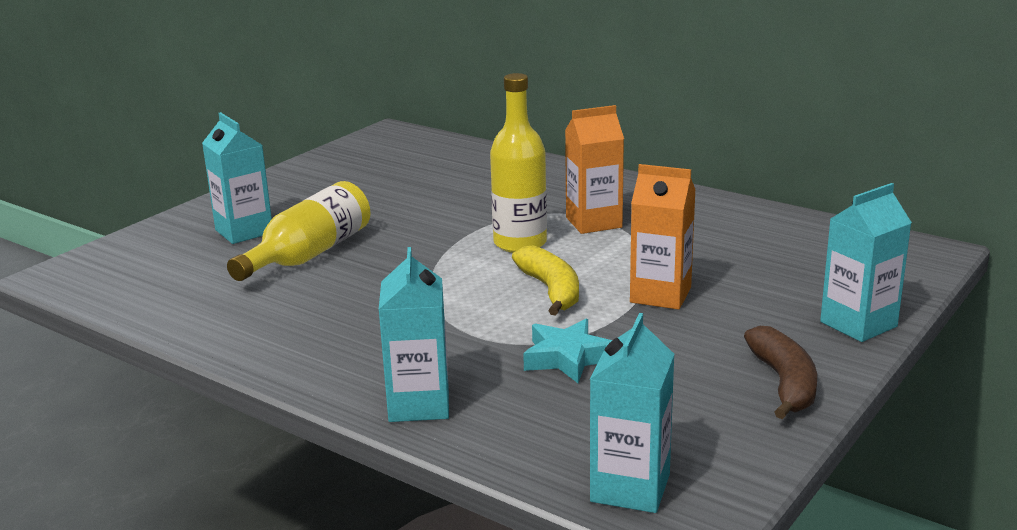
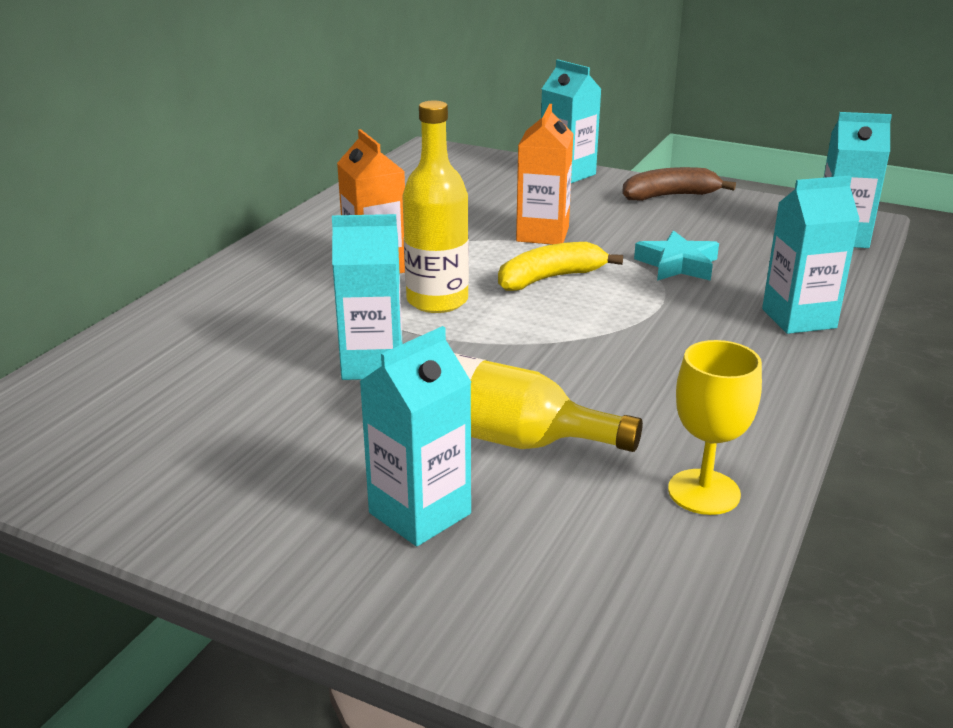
camera: 100 degrees left, 5 degrees up
(194, 314) = (704, 492): none -> yellow goblet
(425, 221) = (372, 364): none -> turquoise carton

